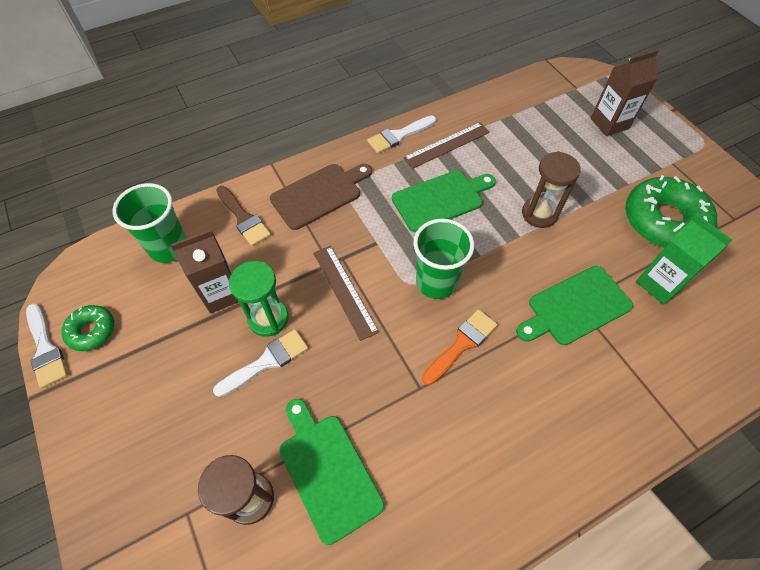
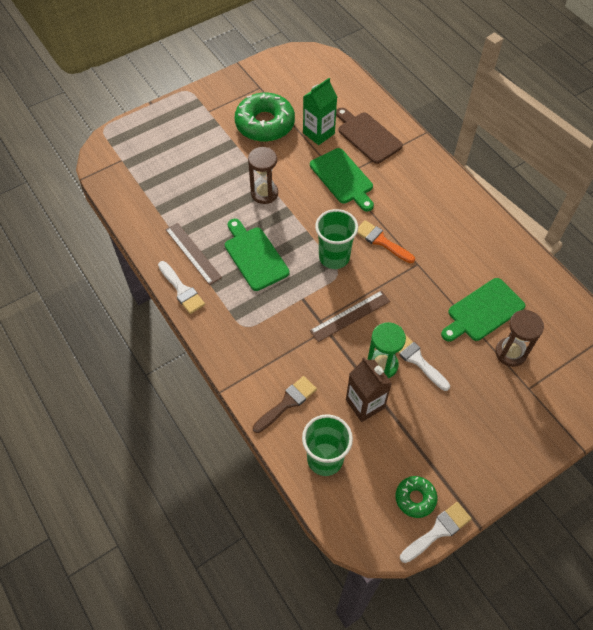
camera: 95 degrees left, 0 degrees up
(319, 194) = (255, 345): brown cutting board -> brown cutting board (367, 136)
(609, 123) = (166, 143): brown carton -> none

